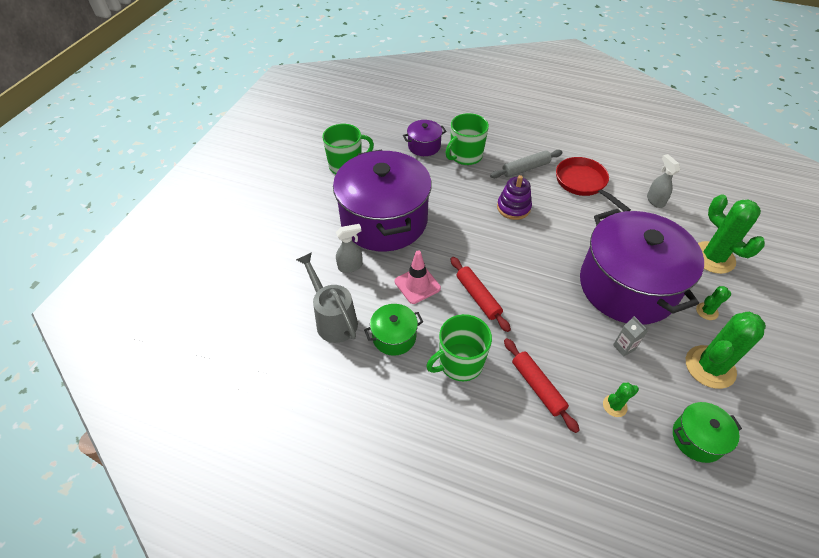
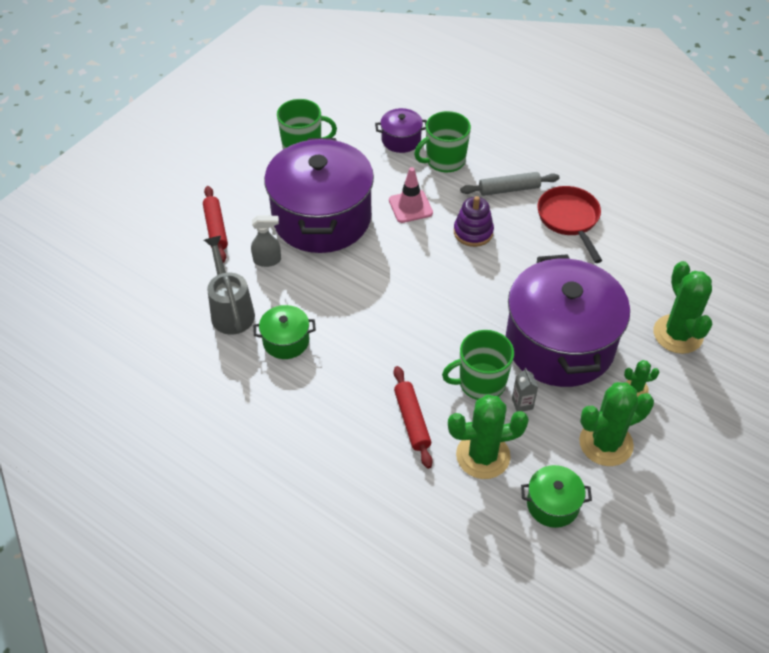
camera: 15 degrees right, 0 degrees up
(417, 285) = (330, 294): pink traffic cone -> pink traffic cone (410, 206)
(460, 363) = (342, 380): green mug -> green mug (481, 383)
(478, 297) = (389, 320): red rolling pin -> red rolling pin (216, 229)
(614, 406) = (483, 456): green cactus -> green cactus, size x2.12
(655, 200) = (645, 256): grey spray bottle -> none

